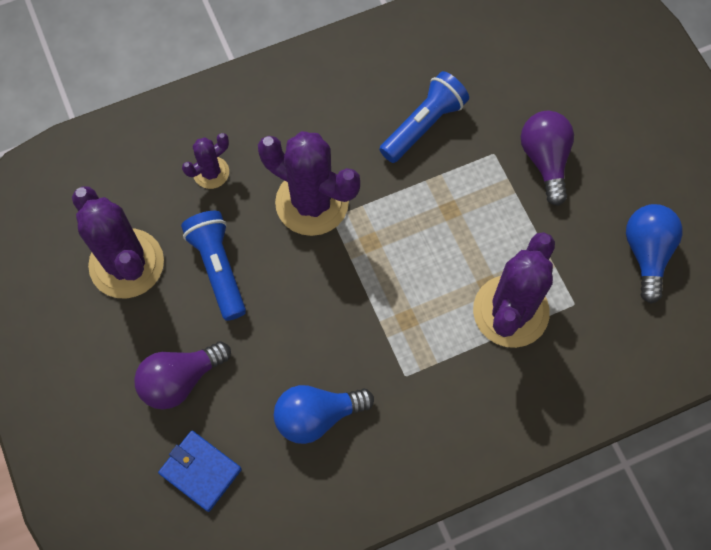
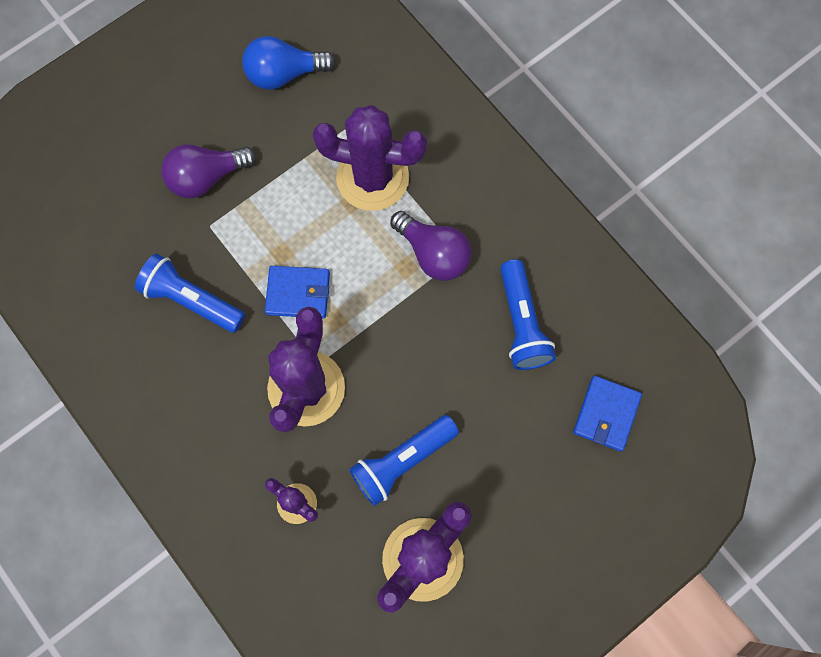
camera: 105 degrees left, 5 degrees up
(180, 380) = (527, 461): purple light bulb -> purple light bulb (433, 254)
(317, 416) = (522, 323): blue light bulb -> blue flashlight
(406, 215) = (298, 293): none -> blue wallet

